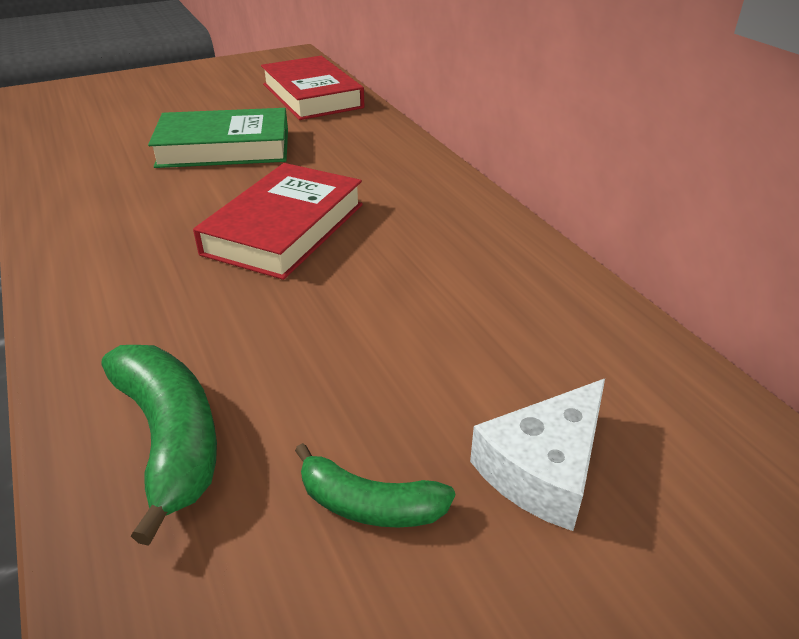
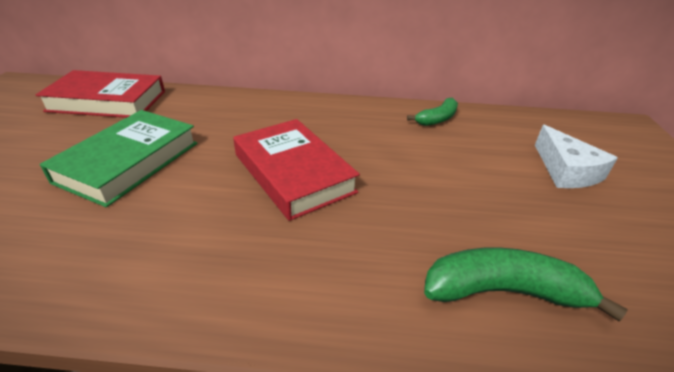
camera: 60 degrees left, 0 degrees up
(369, 505) = (581, 228): green banana -> green banana (437, 119)

